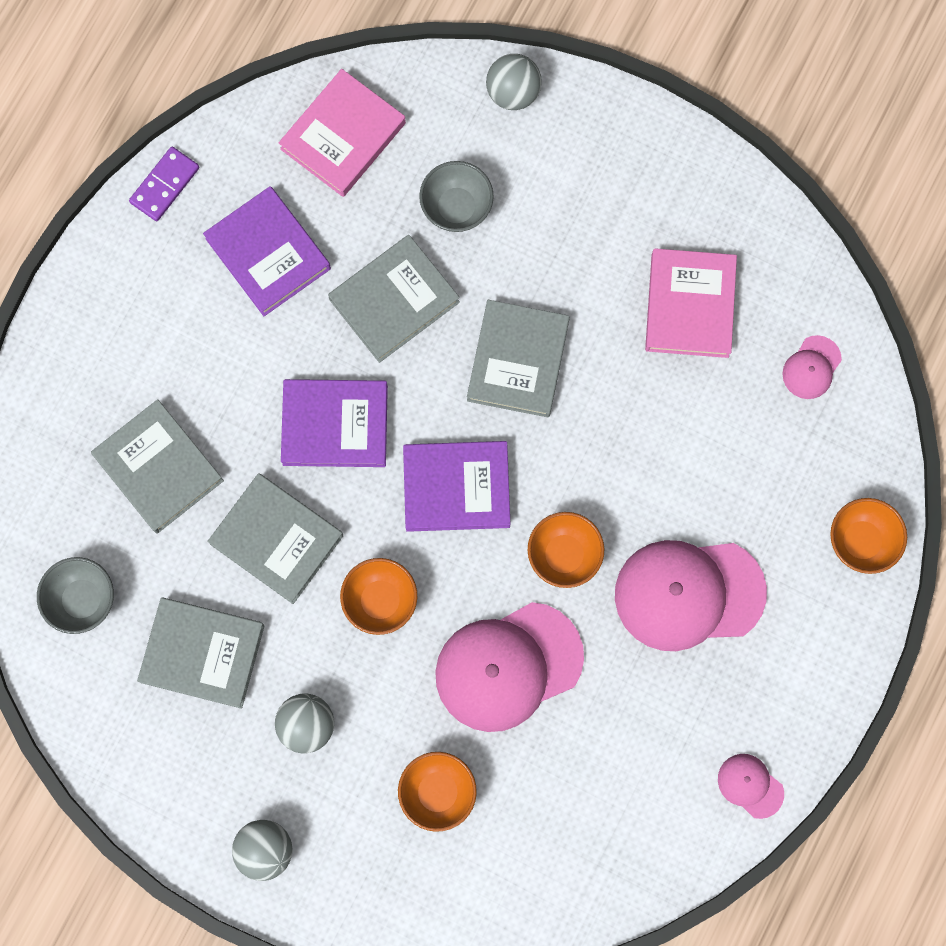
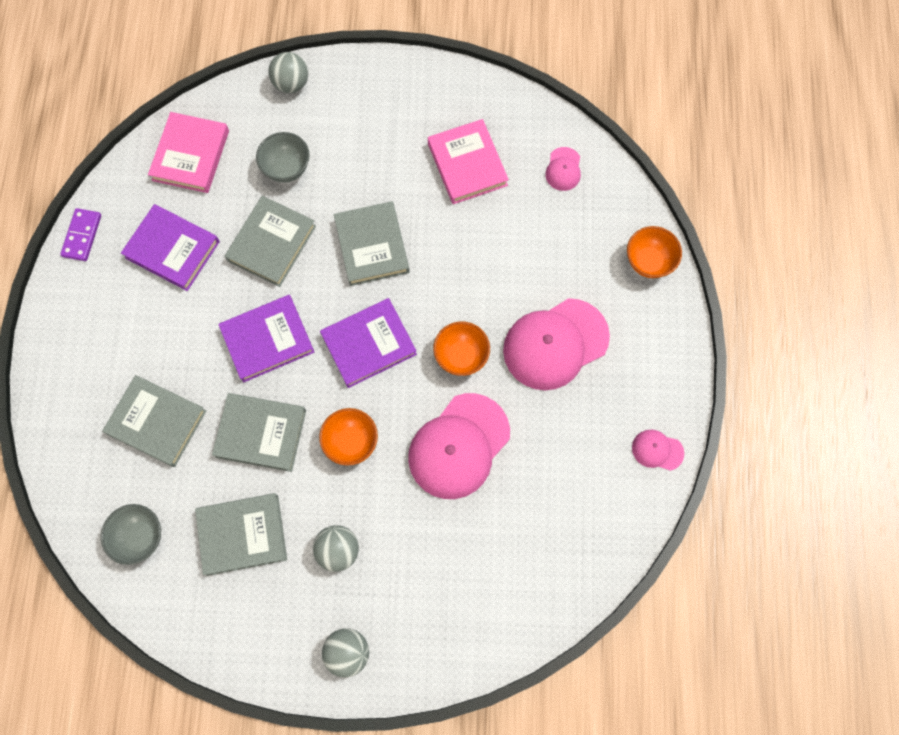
camera: 25 degrees left, 5 degrees down
(437, 792) = (450, 553): orange bowl -> none

